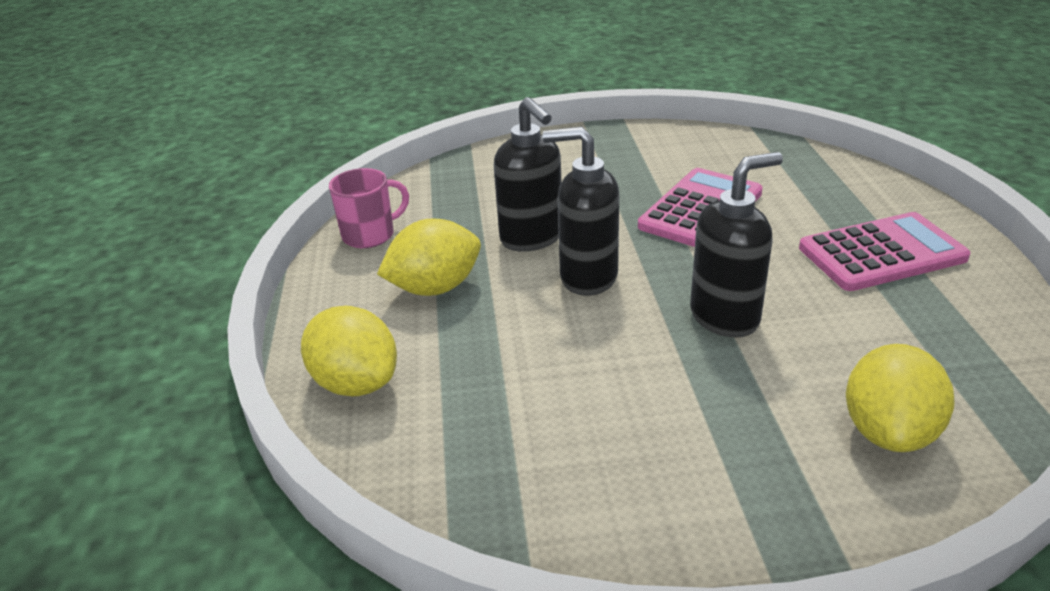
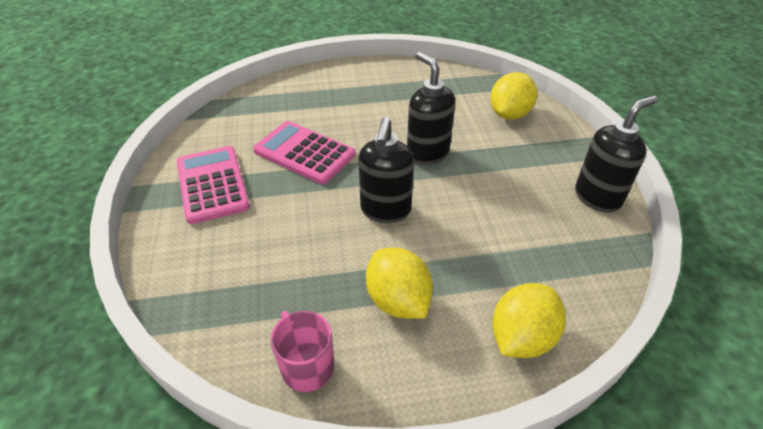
camera: 95 degrees left, 10 degrees up
(532, 238) = (330, 242): black soap dispenser -> black soap dispenser (597, 197)
(881, 253) = (365, 93): pink calculator -> pink calculator (212, 184)
(888, 431) = (509, 114): yellow lemon -> yellow lemon turned 75 degrees counterclockwise

